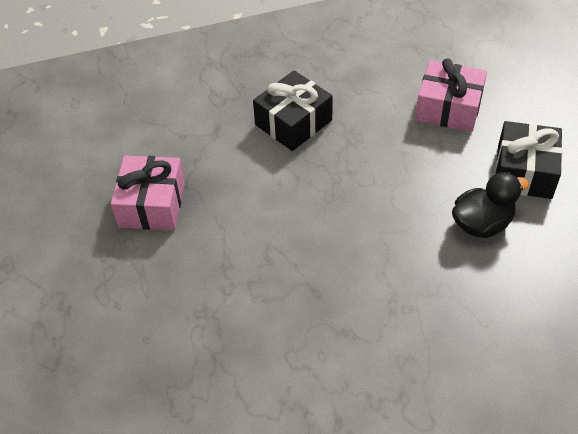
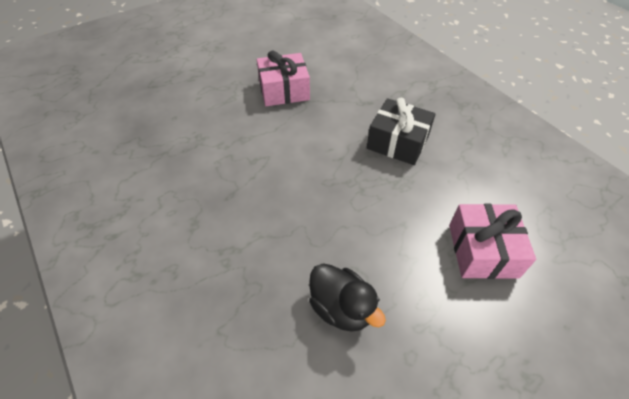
camera: 70 degrees right, 0 degrees up
(524, 172) = (431, 340): black gift -> none

